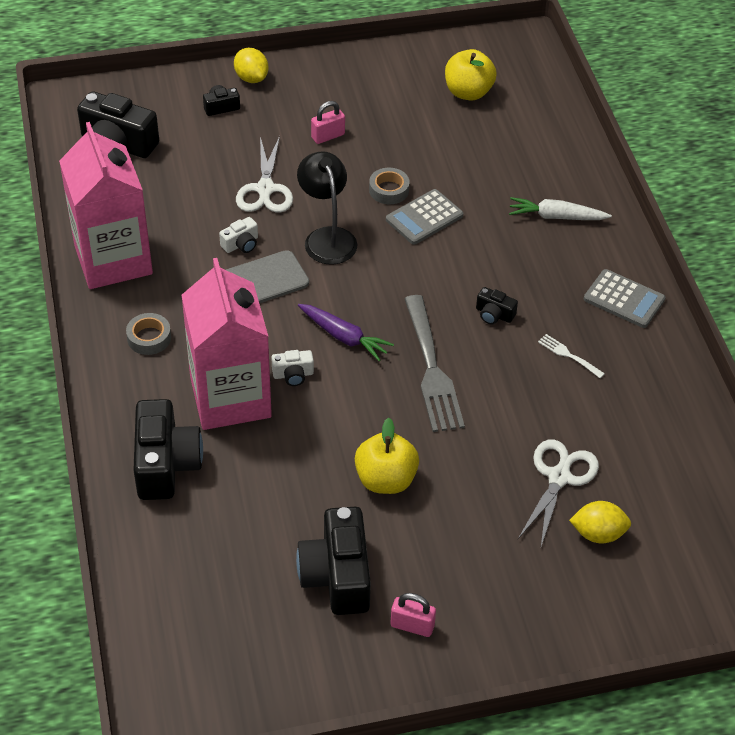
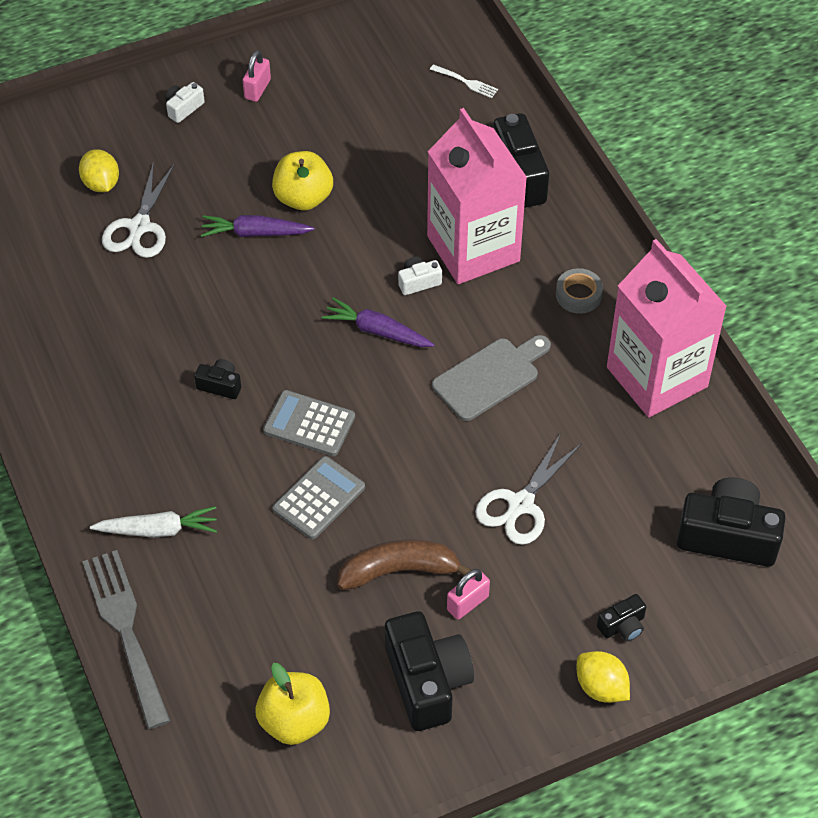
camera: 170 degrees right, 5 degrees up
(241, 244) = (523, 422): white camera -> white camera (183, 108)
(265, 189) = (521, 504): white scissors -> white scissors turned 135 degrees counterclockwise
(327, 237) = (427, 449): black lamp -> none
(337, 575) = (329, 115): black camera -> black camera (427, 681)
(372, 162) = (399, 571): none -> brown banana
(389, 190) = (370, 531): grey tape -> none
(412, 625) = (257, 89): pink padlock -> pink padlock turned 75 degrees counterclockwise
(431, 368) = (279, 313): grey fork -> grey fork (127, 632)
(441, 450) = (255, 233): none -> purple carrot
(569, 355) = (135, 352): white fork -> white fork (465, 82)
(598, 534) = (101, 184): yellow lemon -> yellow lemon turned 75 degrees clockwise
(624, 299) = (75, 430): grey calculator -> grey calculator (309, 424)

